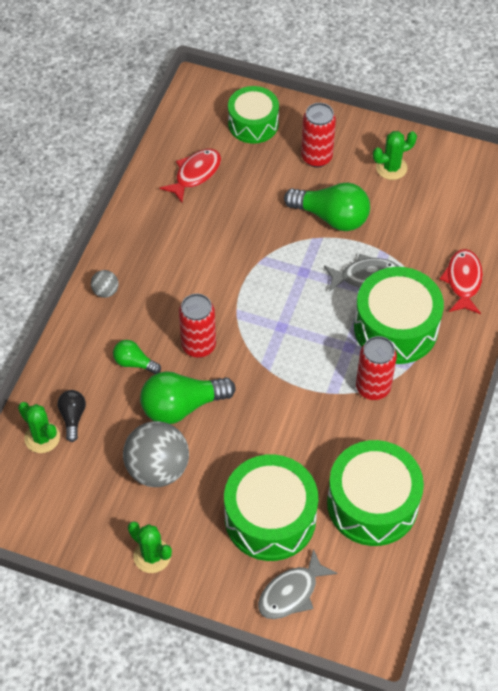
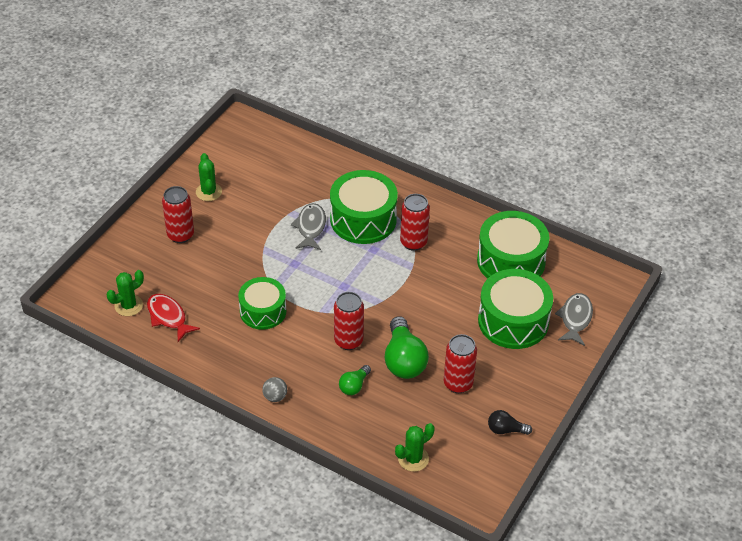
camera: 80 degrees left, 10 degrees down
(73, 417) = (398, 435): black light bulb -> black light bulb (505, 430)
(152, 556) = (534, 397): green cactus -> green cactus (128, 305)
(157, 468) = (458, 383): grey ball -> red can
(253, 124) = (127, 269): green drum -> green drum (263, 311)
(291, 592) = (575, 319): grey fish -> grey fish turned 135 degrees counterclockwise
(331, 217) = (246, 237): green light bulb -> none
(463, 281) = (331, 174): red fish -> none

